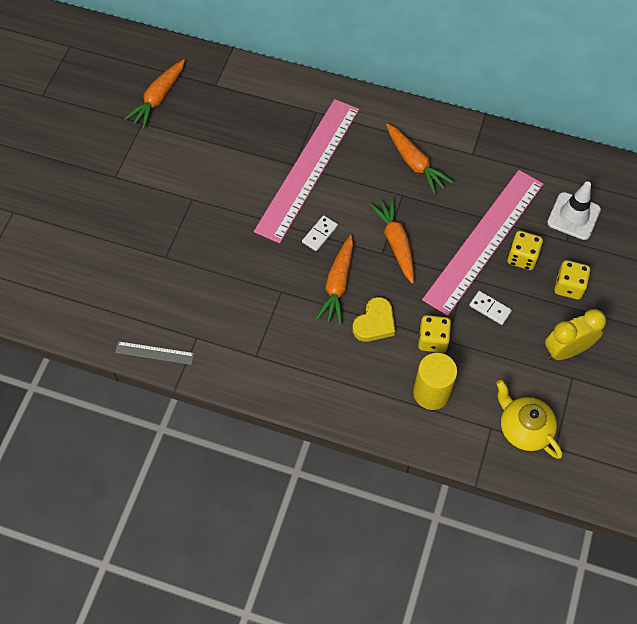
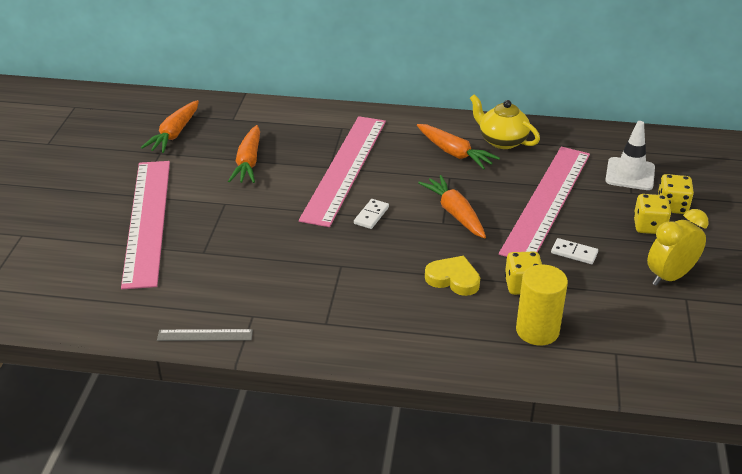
camera: 10 degrees left, 25 degrees down
(122, 211) = (148, 221): none -> pink ruler
(338, 285) = (402, 253): orange carrot -> orange carrot (248, 162)
(375, 323) = (453, 279): yellow heart -> yellow heart turned 90 degrees counterclockwise
(522, 257) = (591, 210): yellow dice -> yellow dice (672, 206)
(523, 429) = (653, 349): yellow teapot -> yellow teapot (502, 141)

